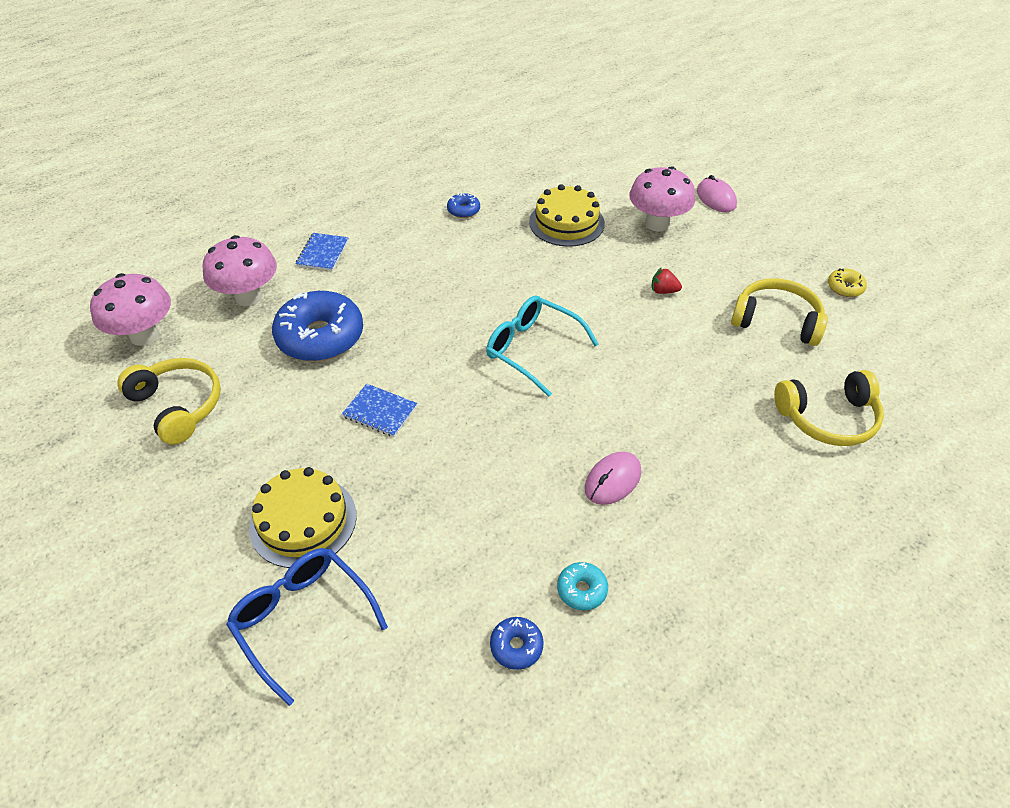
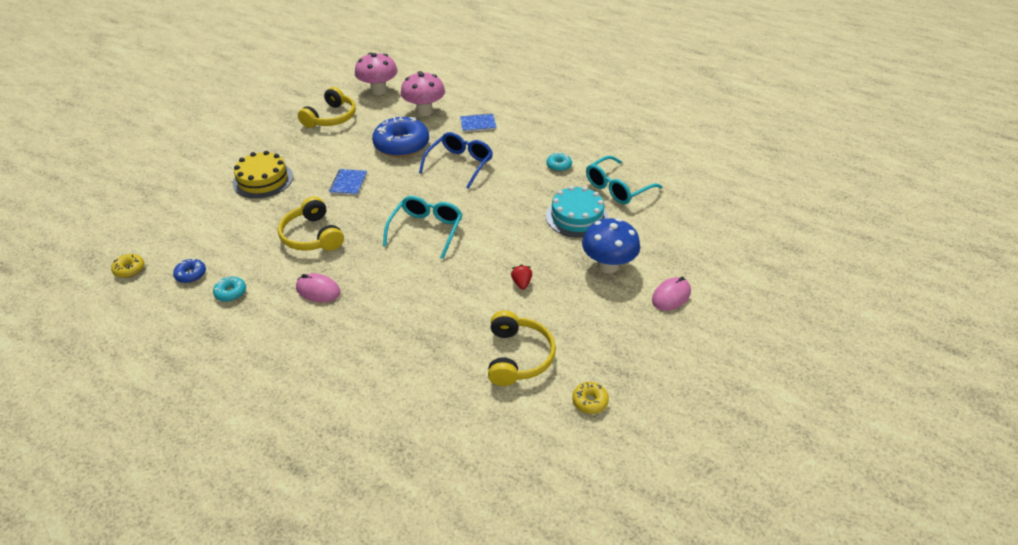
camera: 70 degrees right, 5 degrees down
(302, 619) = (202, 197): blue glasses -> blue glasses (460, 164)
(462, 752) = (129, 269): none -> yellow donut
(463, 210) = (559, 166): blue donut -> turquoise donut
(531, 181) = (617, 188): none -> turquoise glasses
(566, 222) = (576, 217): yellow cake -> turquoise cake
(657, 223) = (608, 265): pink mushroom -> blue mushroom
(828, 418) = (412, 401): yellow headphones -> yellow headphones (312, 236)

